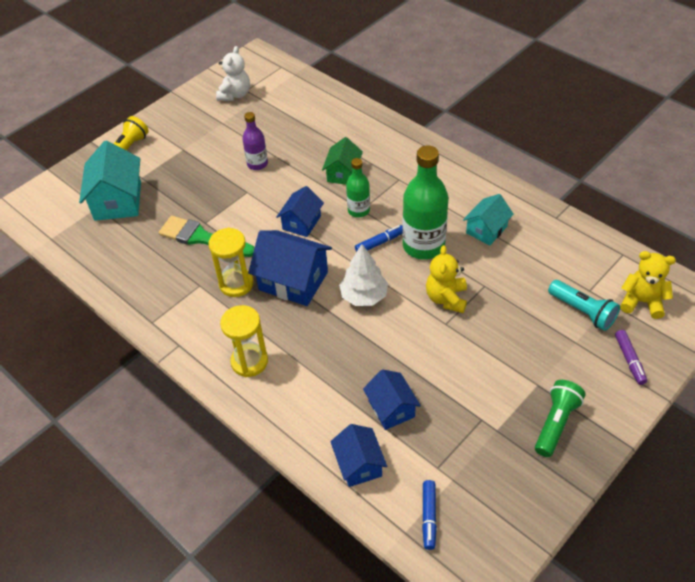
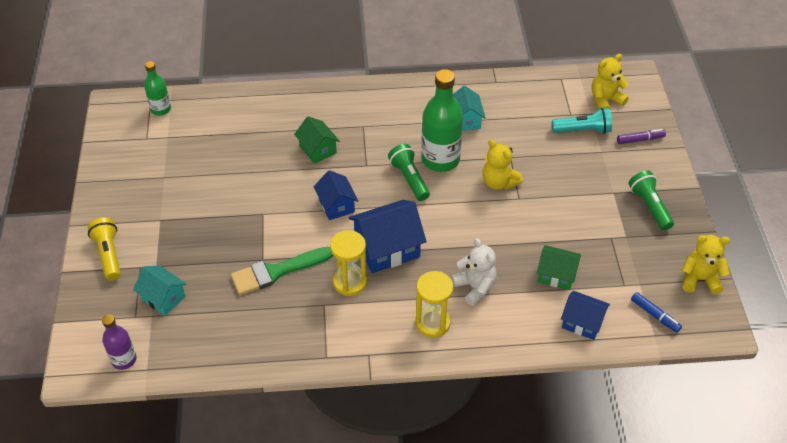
camera: 50 degrees left, 0 degrees up
(118, 201) = (163, 298): turquoise house -> turquoise house, size x0.61
(235, 95) = (142, 148): white teddy bear -> white teddy bear (475, 287)
(257, 164) = (241, 188): purple bottle -> purple bottle (124, 359)
(358, 210) = (365, 167): green bottle -> green bottle (161, 109)
(364, 296) = (447, 221): white tree -> none
(379, 243) = (409, 179): blue marker -> green flashlight
(391, 408) = (556, 275): blue house -> green house
(515, 526) = (699, 279): none -> yellow teddy bear
(629, 360) = (640, 140): purple marker -> purple marker turned 45 degrees counterclockwise

